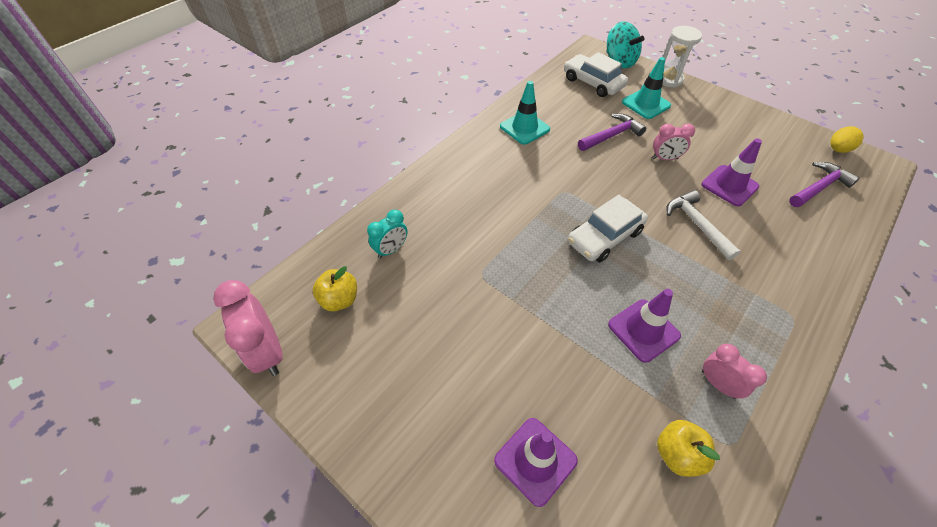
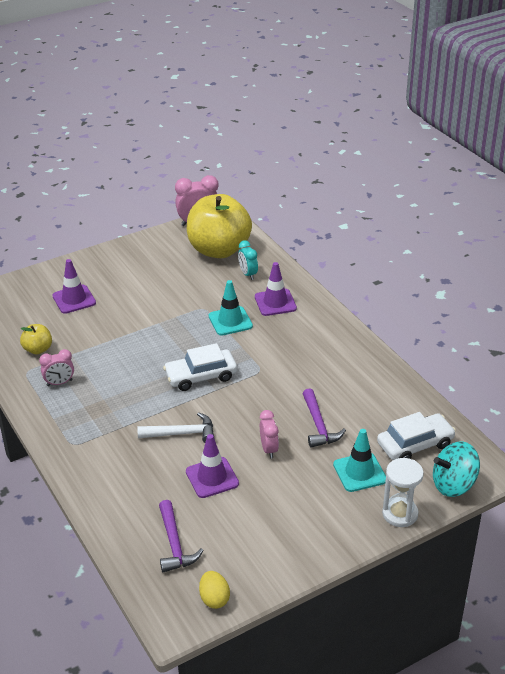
camera: 110 degrees right, 15 degrees down
(339, 300) = (219, 250): yellow apple -> yellow apple, size x2.34
(524, 128) = (355, 371): turquoise traffic cone -> turquoise traffic cone (230, 321)
(604, 237) = (201, 376): white car -> white car turned 90 degrees counterclockwise
(643, 330) = (115, 366): purple traffic cone -> purple traffic cone (275, 302)
(664, 158) = (269, 449): pink clock -> pink clock turned 150 degrees clockwise

